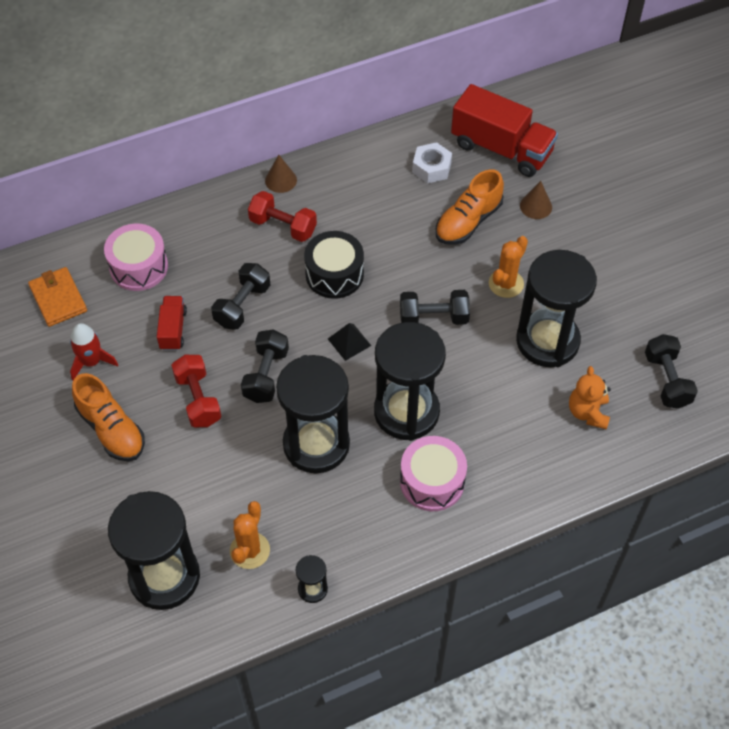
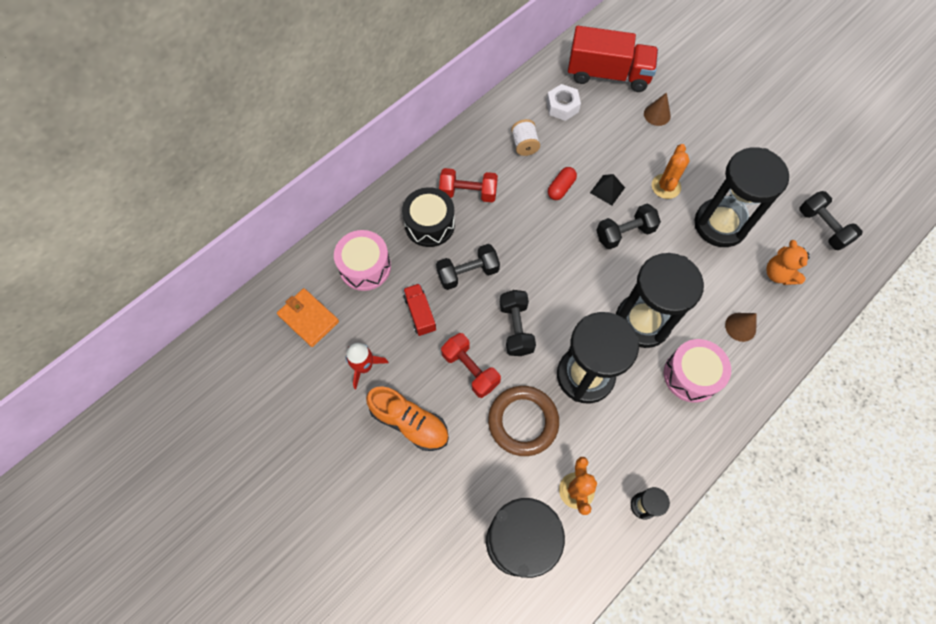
camera: 20 degrees left, 10 degrees up
(227, 467) = (523, 421): none -> brown ring
(242, 305) = (467, 273): black dumbbell -> black dumbbell turned 60 degrees clockwise
(281, 180) = (447, 153): brown cone -> brown cone (740, 327)
(334, 274) = (529, 221): black drum -> black drum (429, 224)
(349, 342) = (569, 276): black pyramid -> black pyramid (607, 190)
(369, 195) = (524, 145): none -> white spool
(386, 251) = (561, 188): none -> red capsule
(468, 222) = (612, 143): orange shoe -> none

